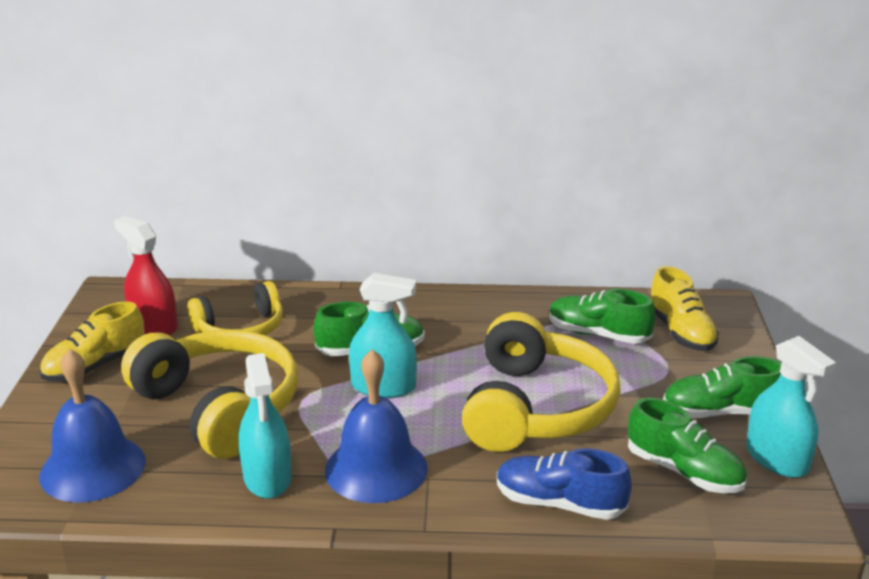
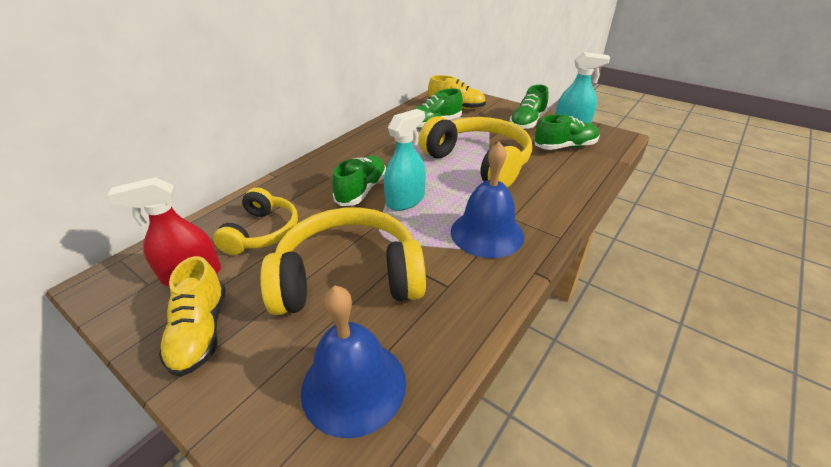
camera: 55 degrees left, 10 degrees up
(267, 477) = (457, 283): turquoise spray bottle -> none
(559, 504) = (566, 186): blue shoe -> none

